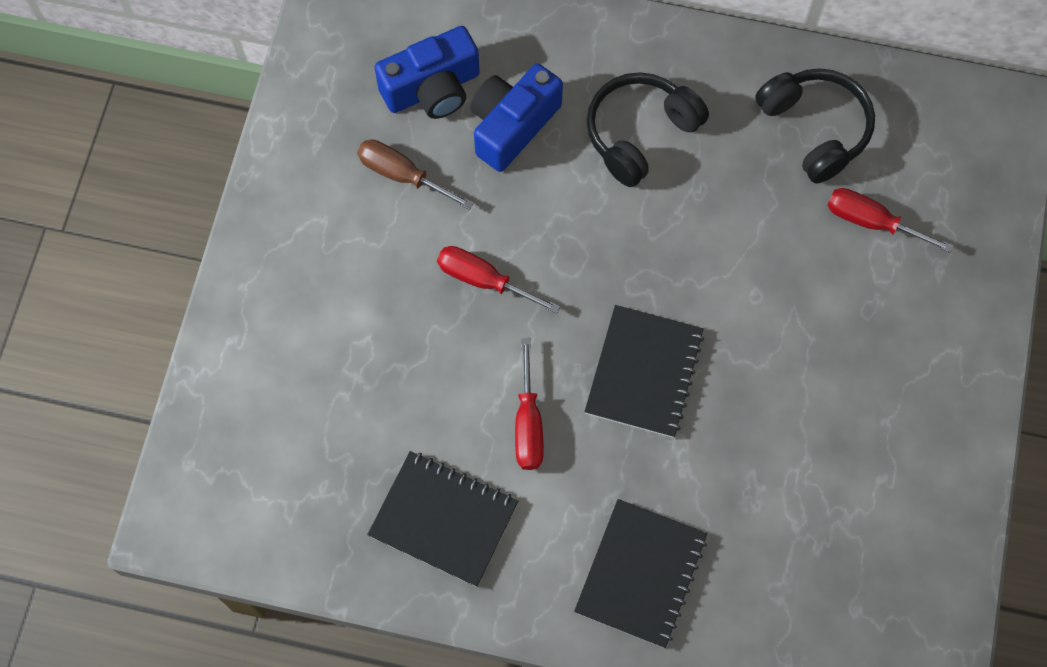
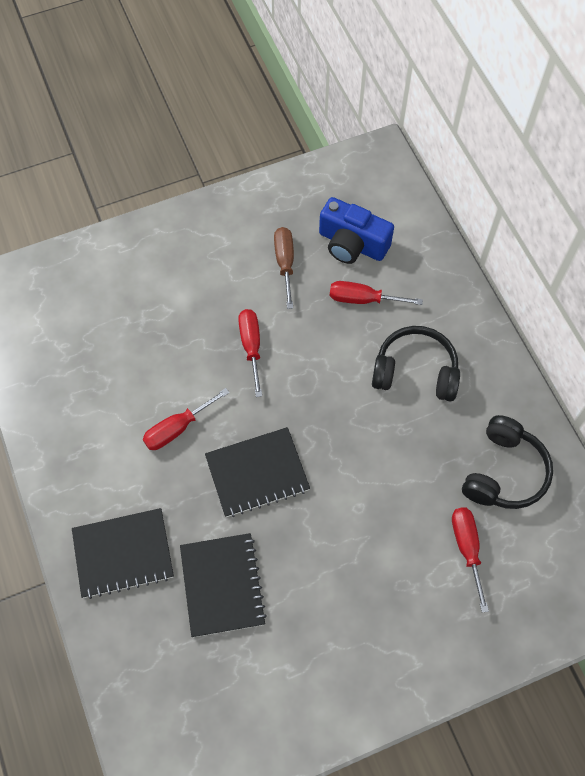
camera: 55 degrees right, 5 degrees down
(443, 519) = (86, 420): black notebook -> black notebook (222, 585)
(512, 125) = (363, 299): blue camera -> red screwdriver

